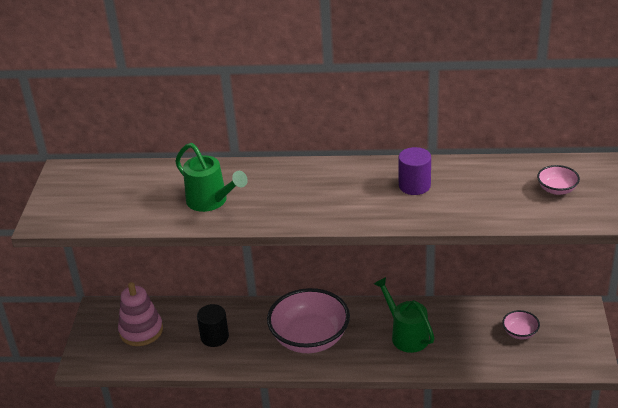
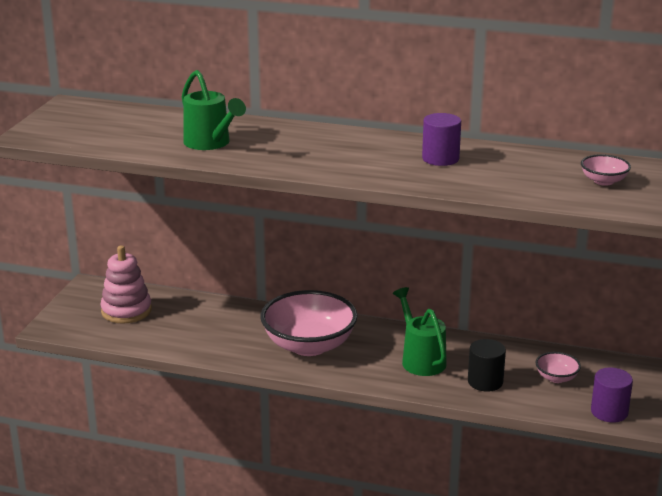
camera: 10 degrees right, 10 degrees down
(214, 337) = (203, 328): black cylinder -> black cylinder (485, 382)
(571, 360) = (609, 412): none -> purple cylinder

